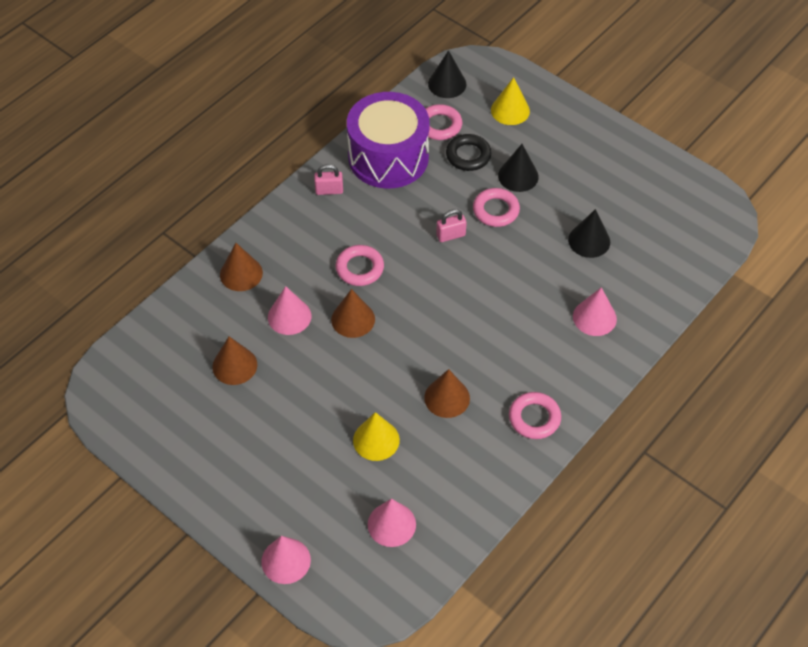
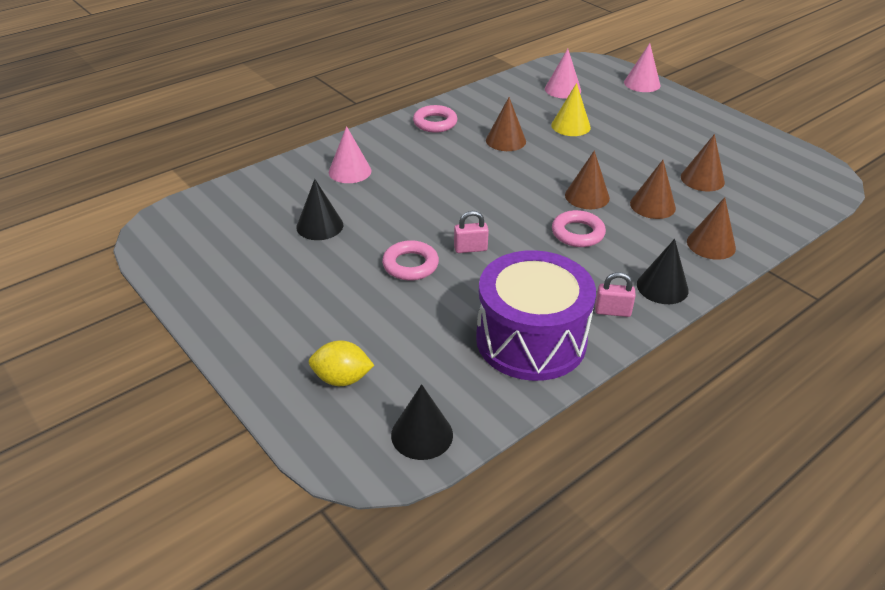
camera: 170 degrees left, 15 degrees down
(289, 316) = (652, 205): pink cone -> brown cone
(439, 125) = (450, 372): pink ring -> none
(468, 155) = (423, 327): black ring -> none
(510, 110) = (342, 379): yellow cone -> yellow lemon
(518, 176) = (368, 296): black cone -> black cone (662, 287)

